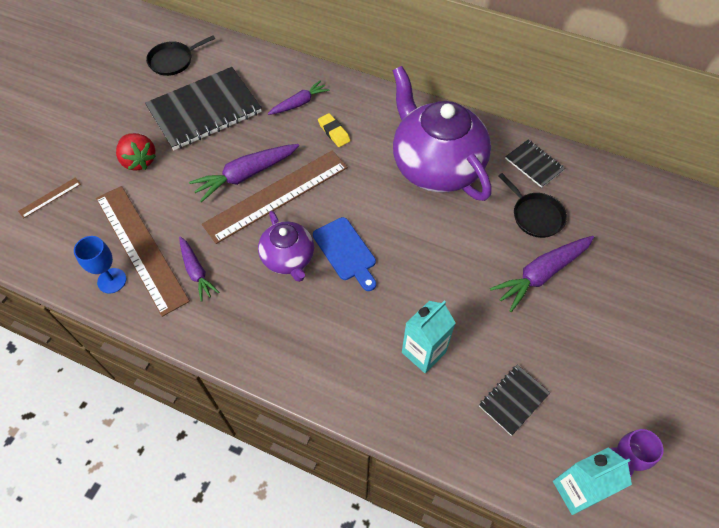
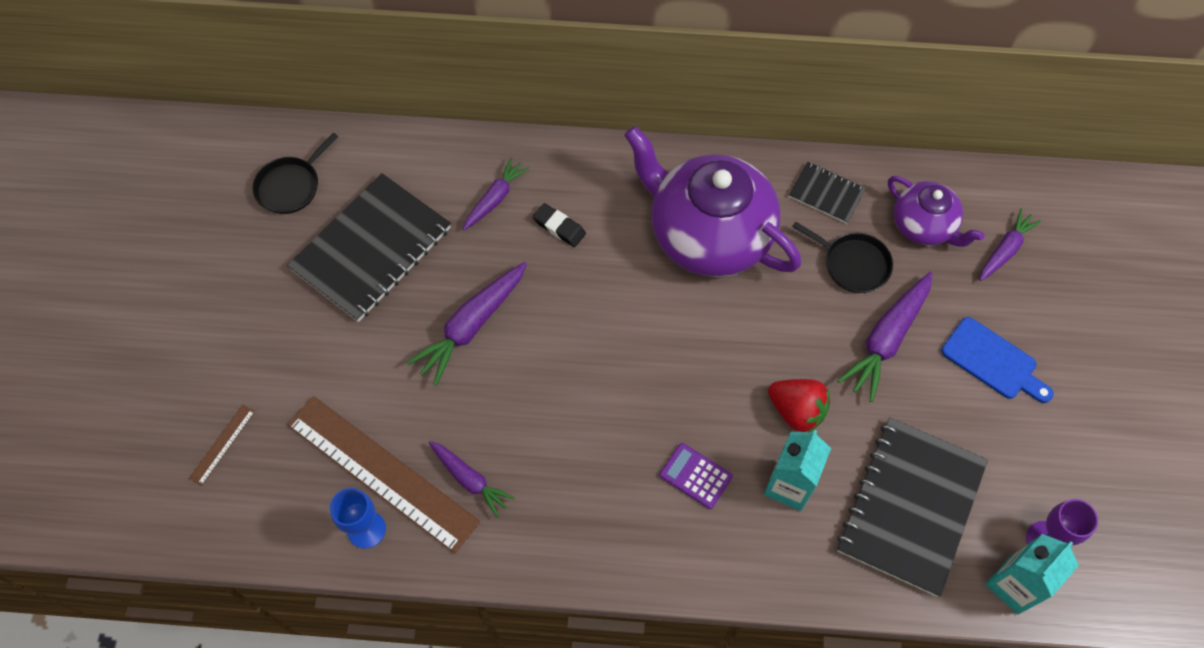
camera: 20 degrees left, 5 degrees up
(139, 160) = (318, 351): red strawberry -> red strawberry (796, 411)
(276, 195) = (524, 341): brown ruler -> none
(288, 258) = (578, 422): purple teapot -> purple teapot (923, 226)
(334, 132) = (559, 227): yellow eraser -> black eraser
(346, 251) = (645, 389): blue cutting board -> blue cutting board (993, 361)
(356, 322) = (695, 476): none -> purple calculator
(513, 400) = (911, 507): black notebook -> black notebook, size x2.06
(660, 240) = (1005, 250): none -> purple carrot

